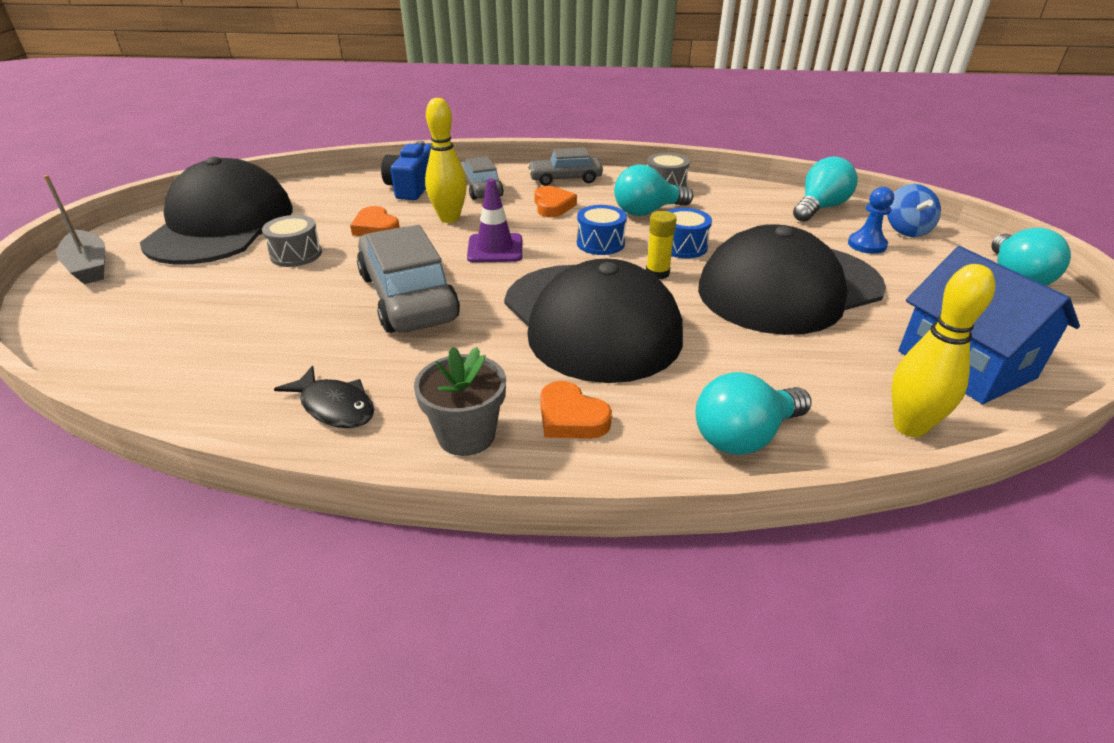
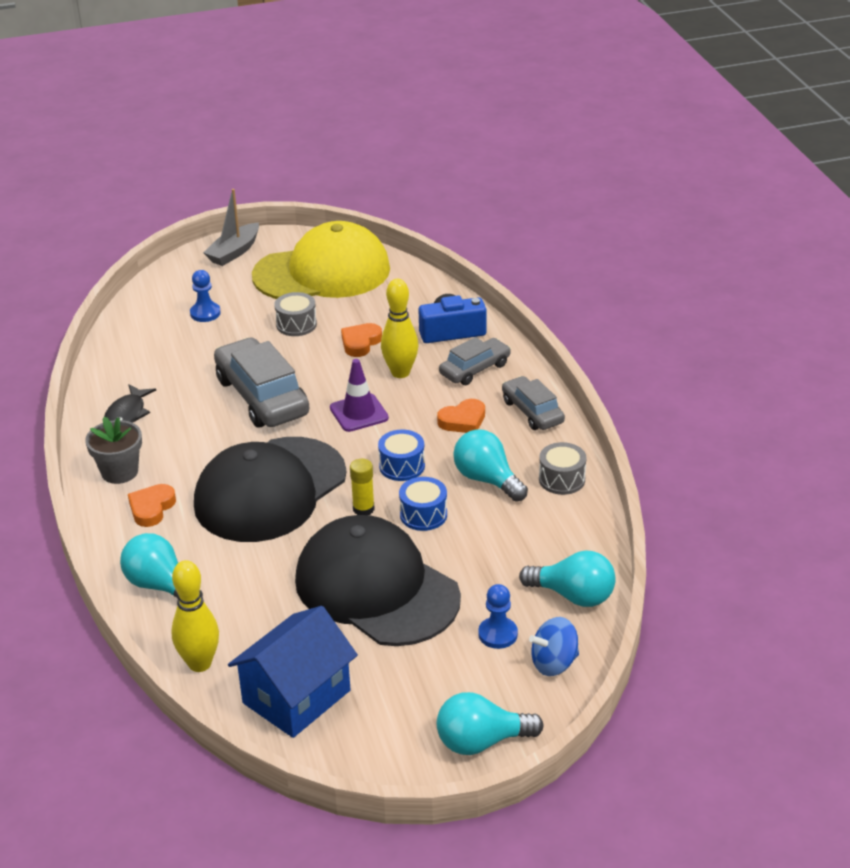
camera: 70 degrees right, 0 degrees up
(186, 307) = (205, 313): none -> blue pawn
(221, 225) = (322, 272): black cap -> yellow cap
(408, 297) = (262, 397): grey car -> grey car turned 75 degrees counterclockwise

